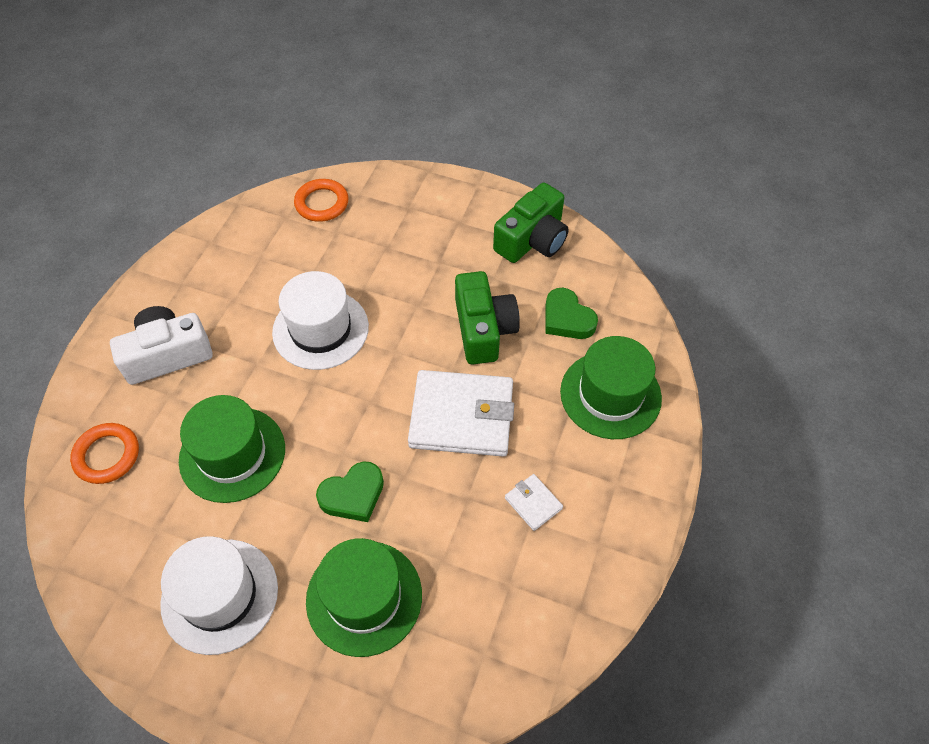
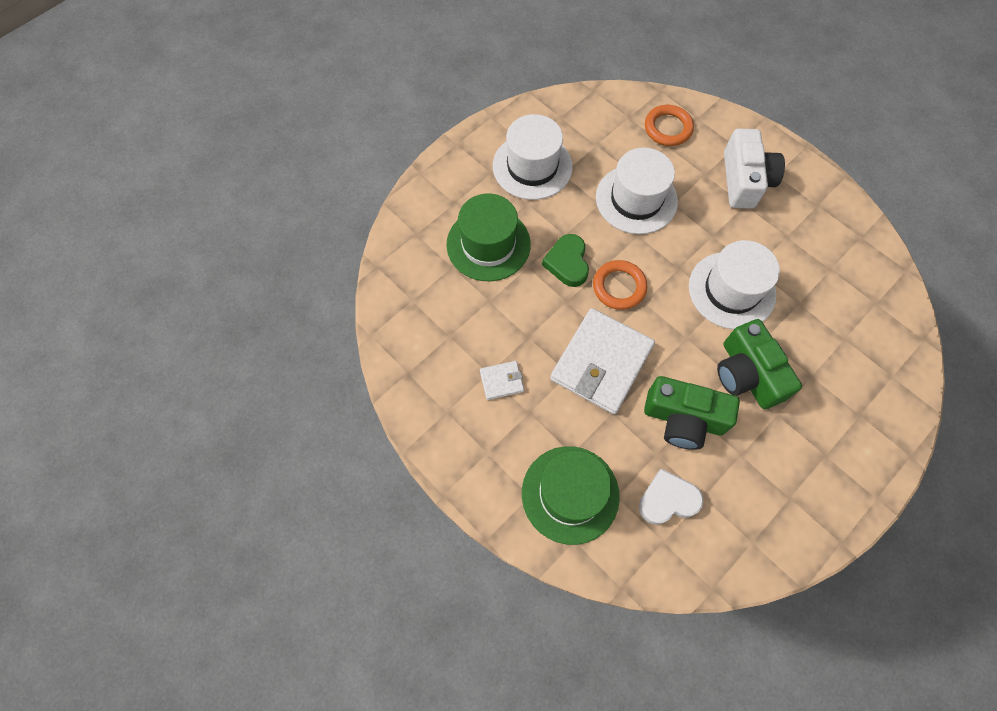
camera: 115 degrees right, 10 degrees up
(232, 454) = (636, 199): green hat -> white hat
(322, 203) = (887, 339): orange ring -> orange ring (619, 287)
(532, 240) = (779, 517): green camera -> green camera (747, 374)
(567, 318) = (667, 500): green heart -> white heart

